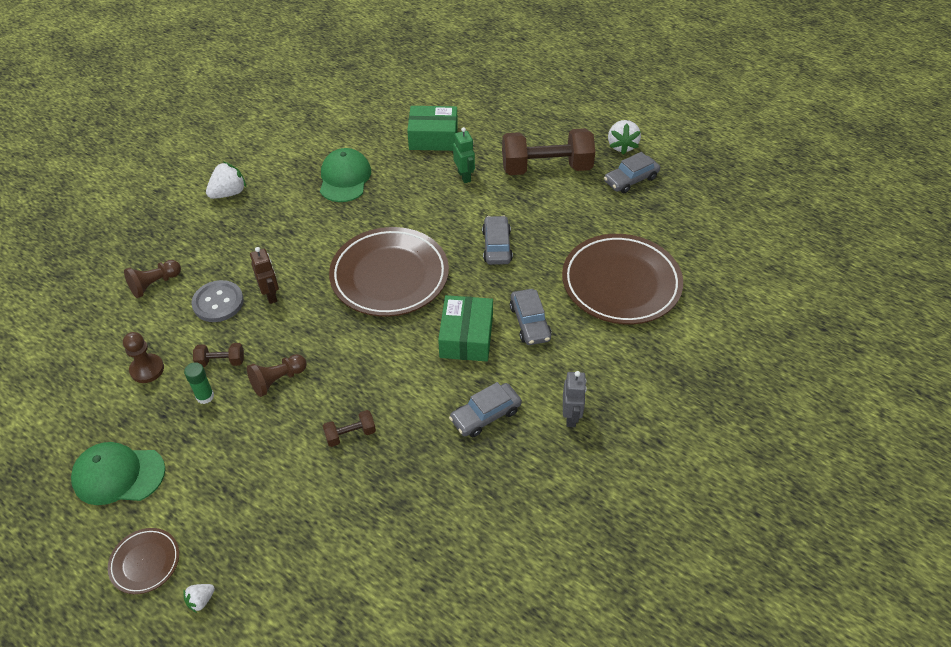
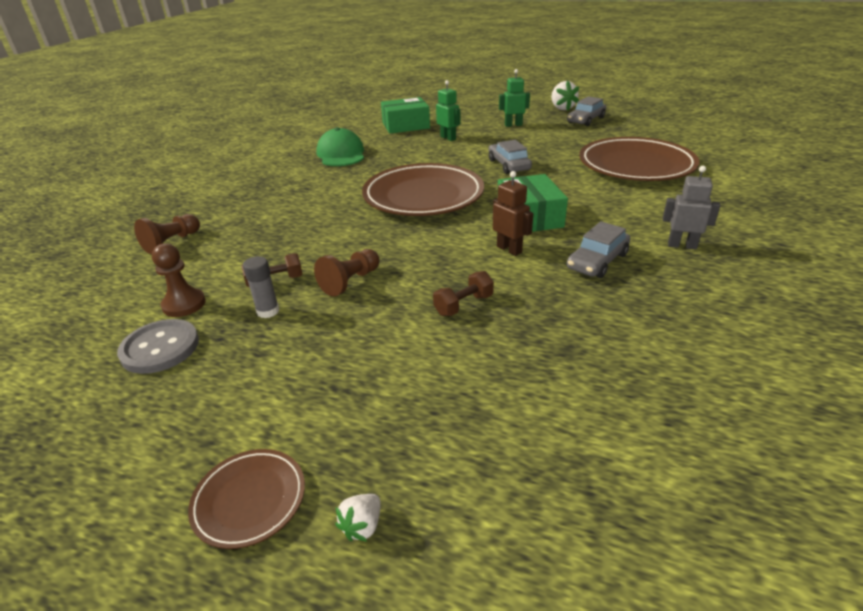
camera: 15 degrees left, 15 degrees down
(118, 475) = (174, 408): green cap -> none
(205, 396) = (268, 311): green glue stick -> grey glue stick
(218, 302) = (251, 242): grey button -> grey button (160, 348)
(229, 193) = (231, 178): white strawberry -> none
(271, 295) = (308, 227): brown robot -> brown robot (509, 249)
(530, 322) = (580, 198): grey car -> none
(546, 168) = (513, 125): brown dumbbell -> green robot
(571, 417) = (682, 245): grey robot -> grey robot turned 60 degrees counterclockwise

